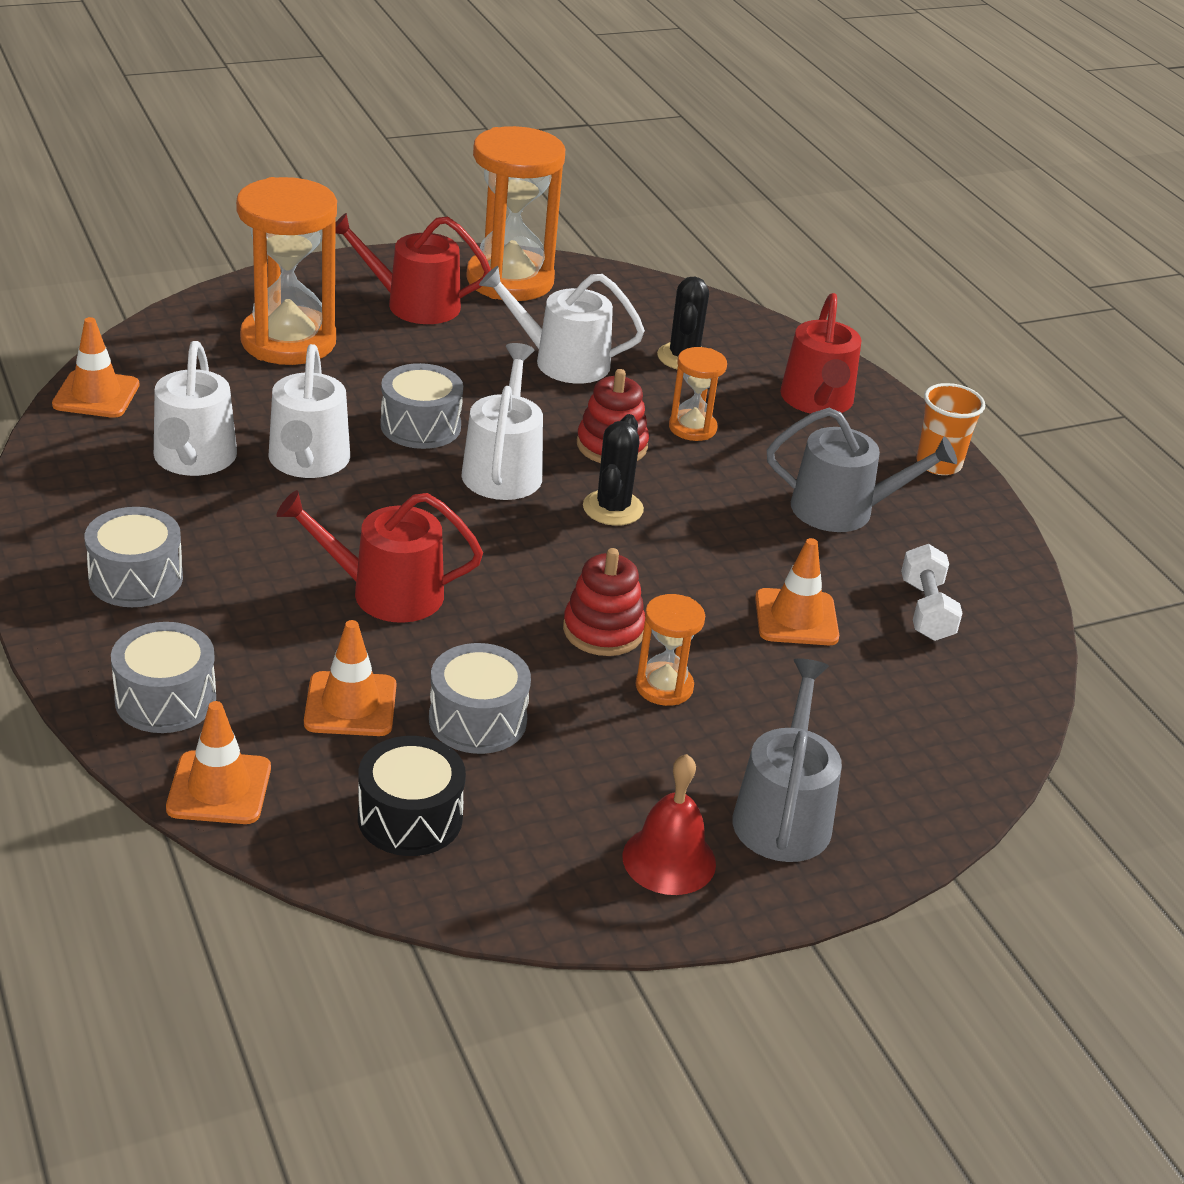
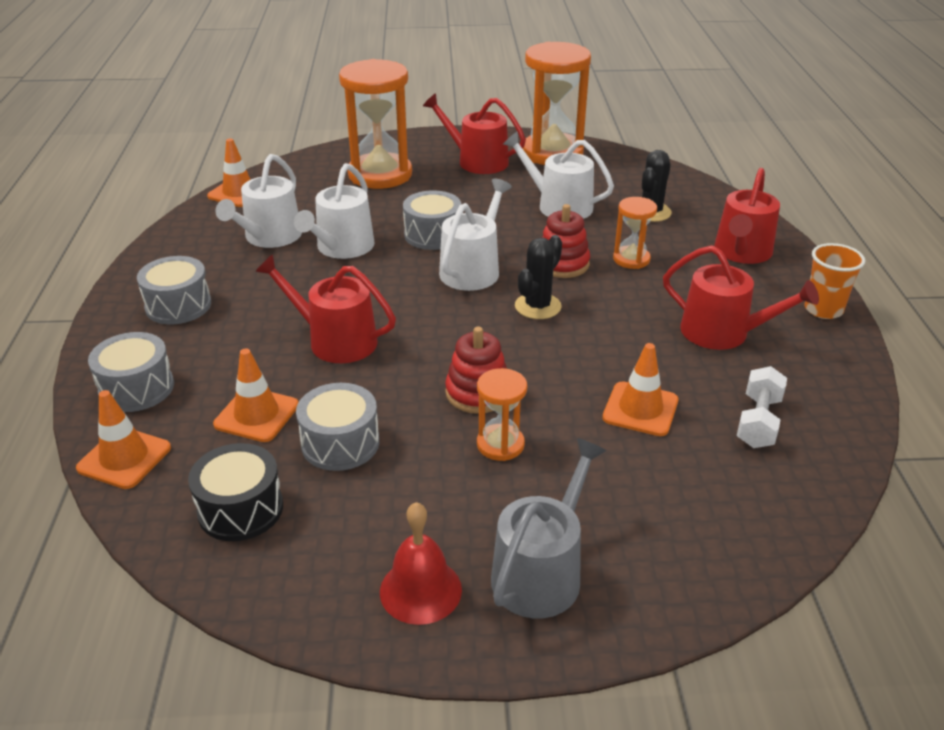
camera: 25 degrees right, 0 degrees up
(843, 510) = (723, 333): grey watering can -> red watering can

